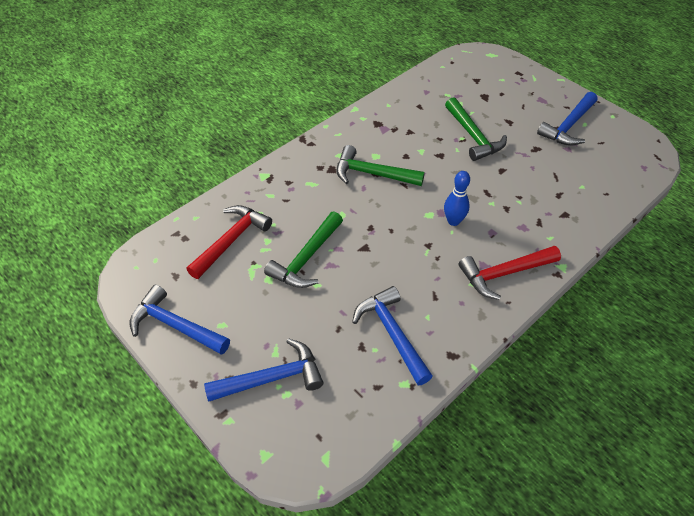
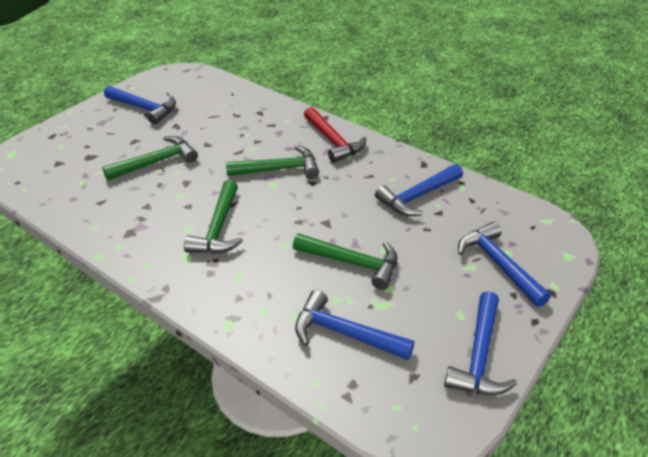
camera: 100 degrees left, 10 degrees down
(231, 241) = (345, 333): red hammer -> blue hammer
(453, 221) = (279, 169): blue bowling pin -> green hammer

